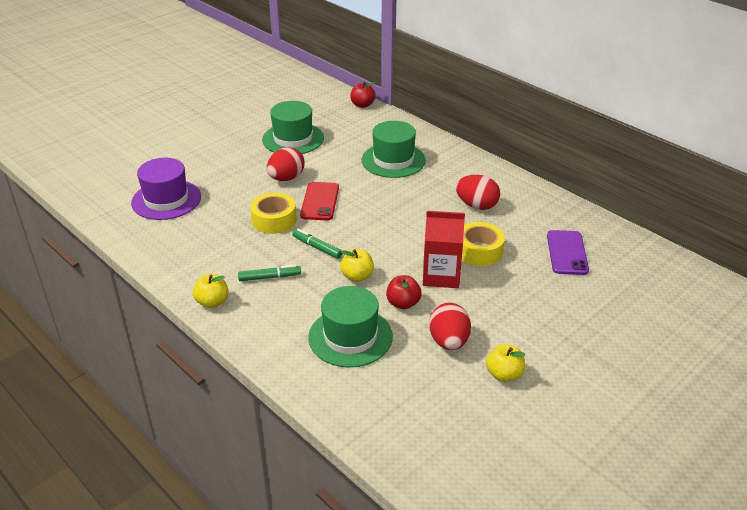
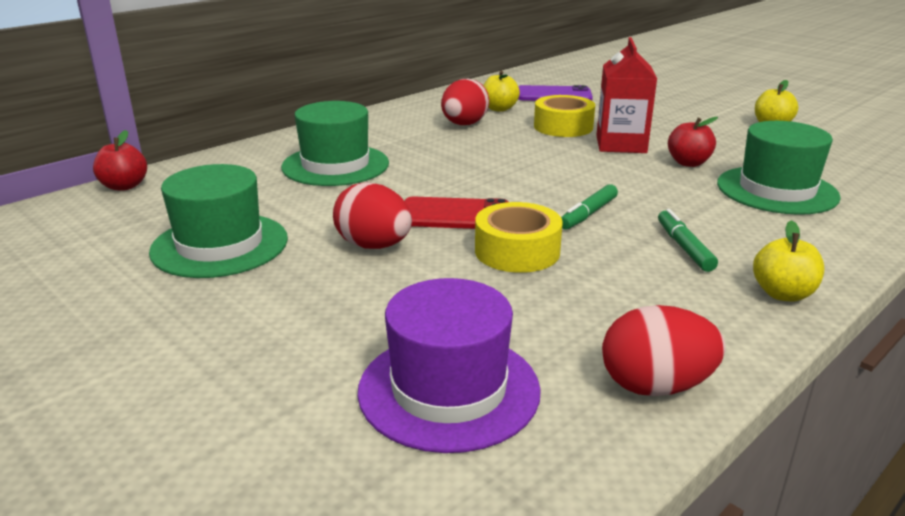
camera: 90 degrees left, 10 degrees down
(357, 276) = (647, 187): yellow apple -> yellow apple (499, 109)
(449, 342) = (741, 144): red egg -> red egg (655, 386)

